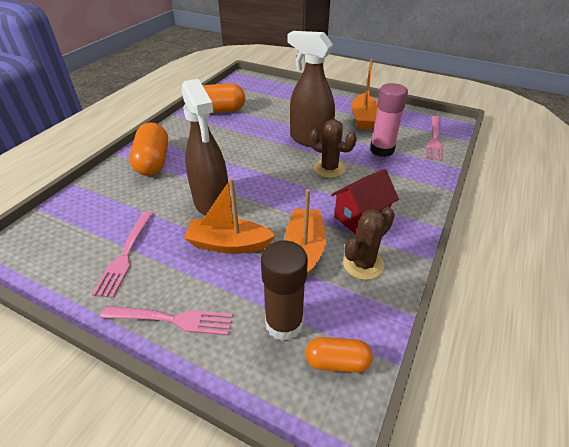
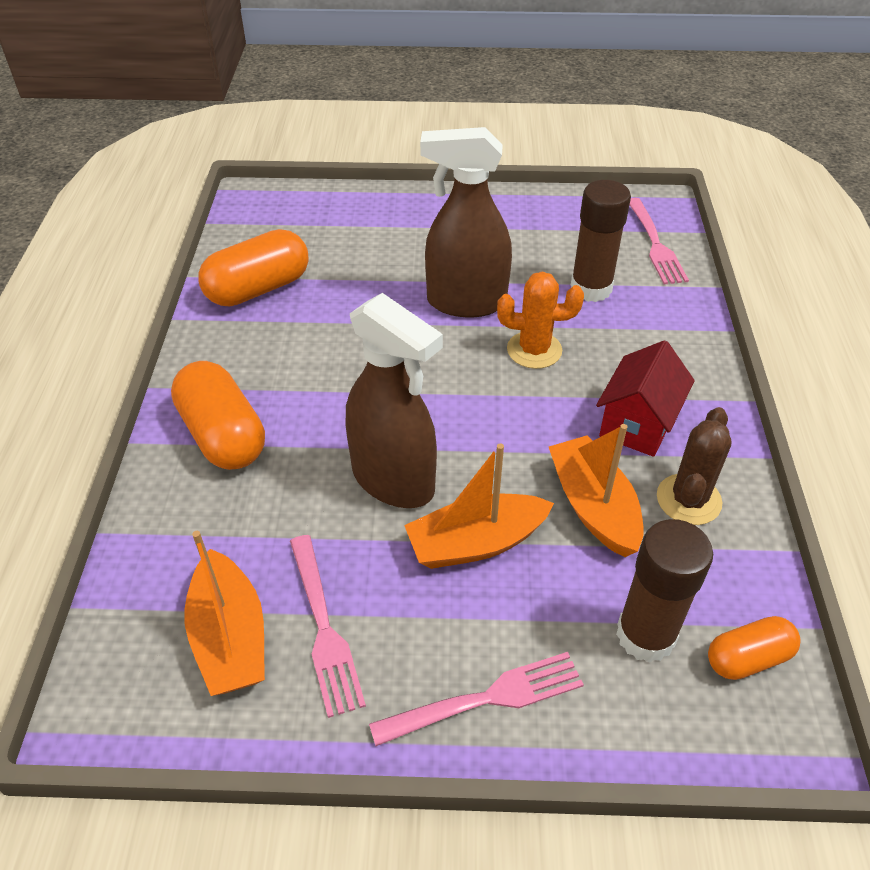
camera: 25 degrees left, 5 degrees up
(329, 168) = (534, 350): brown cactus -> orange cactus
(363, 118) = (523, 233): orange boat -> orange boat (230, 637)
(382, 150) = (591, 288): pink glue stick -> brown glue stick

